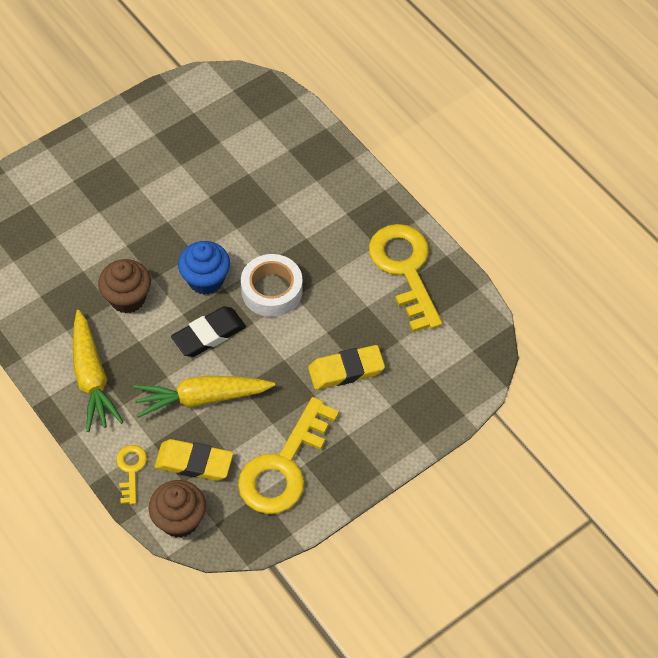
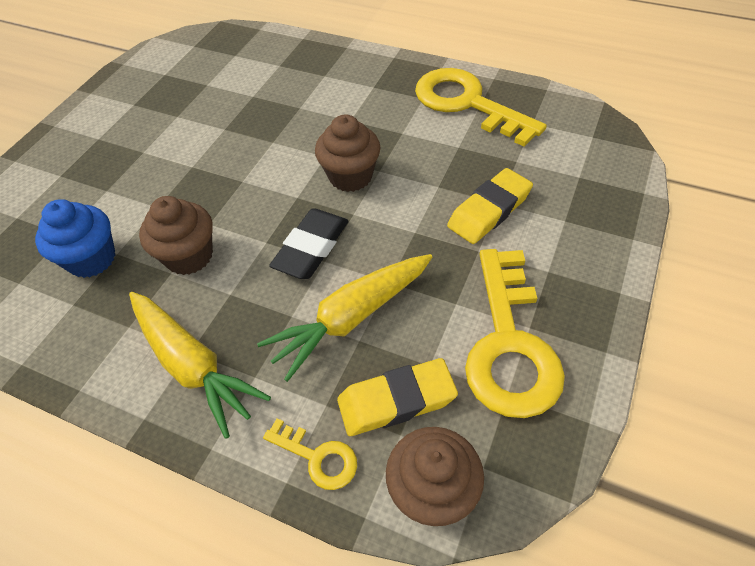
camera: 25 degrees left, 5 degrees down
(131, 469) = (318, 457): yellow key -> yellow key turned 150 degrees clockwise
(206, 280) = (271, 198): blue cupcake -> blue cupcake (92, 259)
(272, 290) = (350, 176): white tape -> brown cupcake

